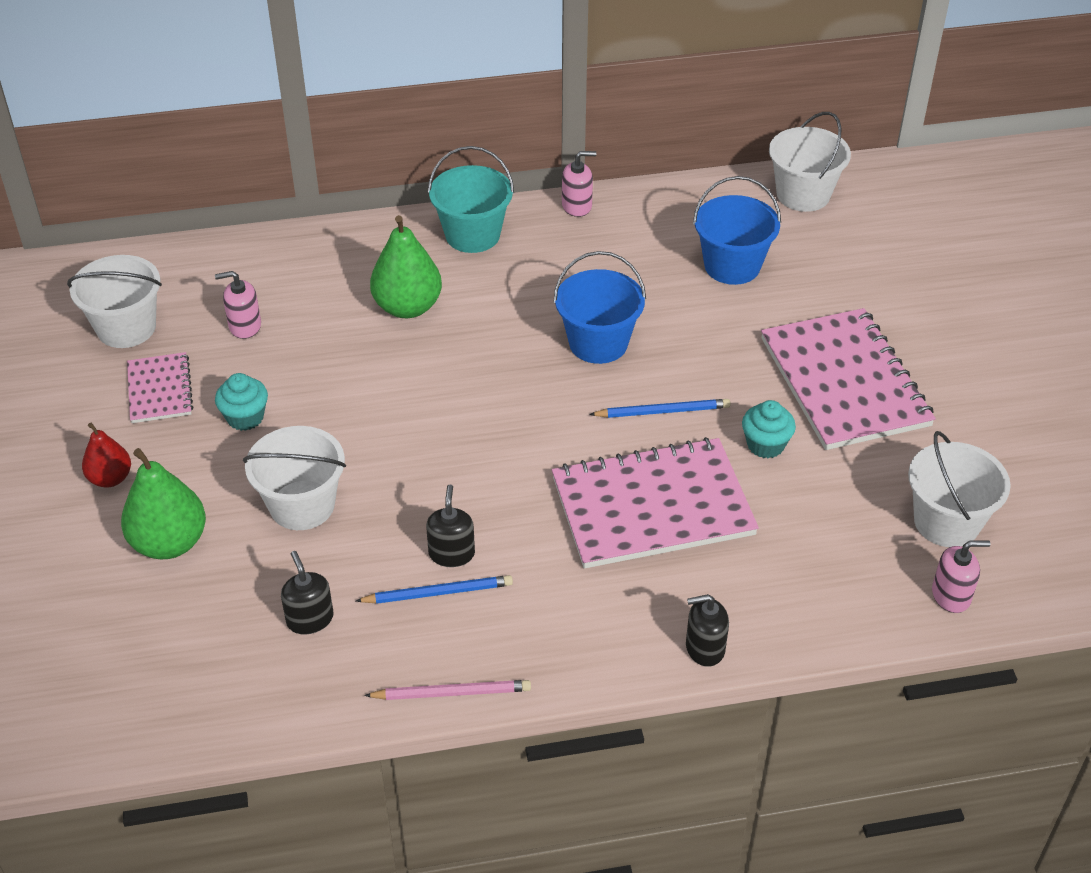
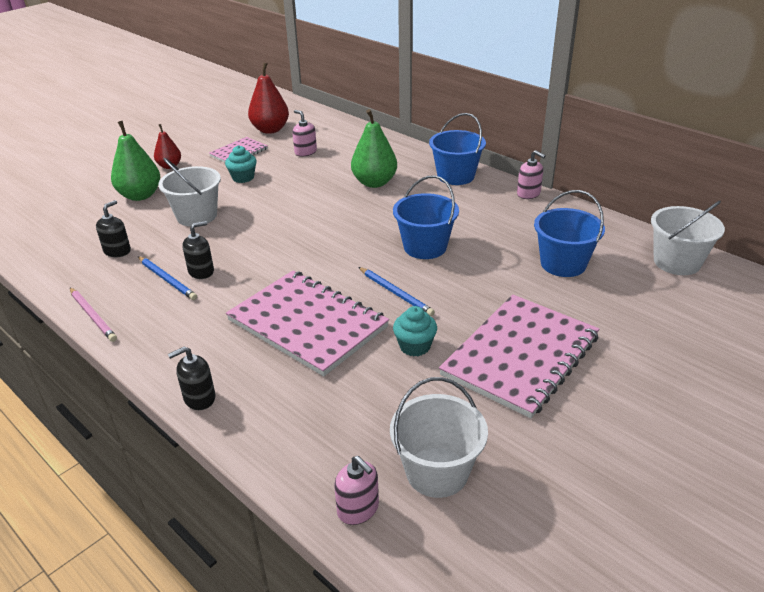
camera: 55 degrees right, 10 degrees down
(126, 328) = (270, 130): white bucket -> red pear
(472, 235) = (455, 176): turquoise bucket -> blue bucket
(704, 648) = (199, 398): black soap dispenser -> black soap dispenser turned 75 degrees counterclockwise

